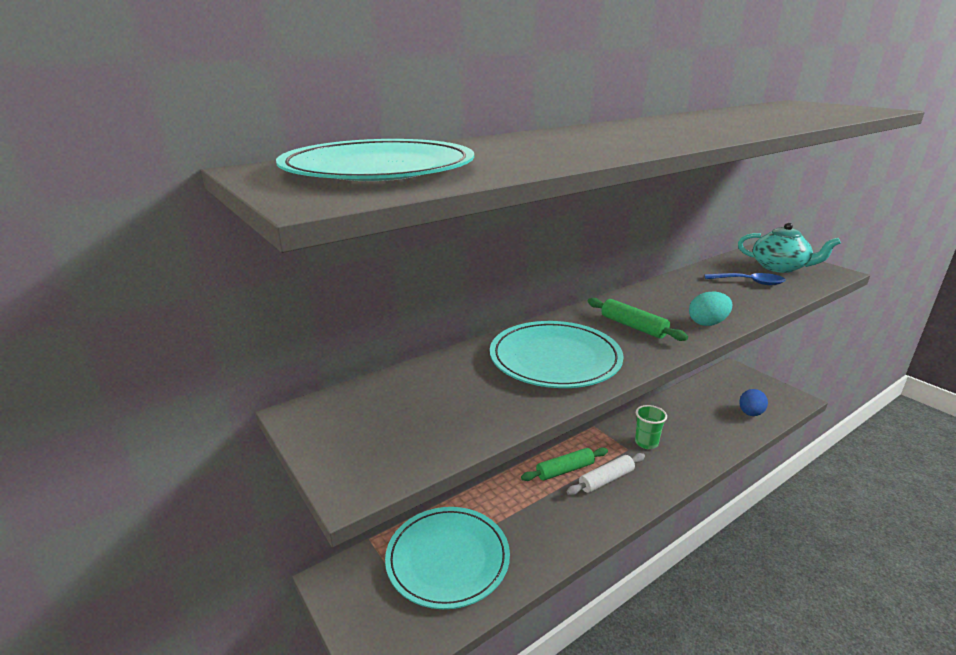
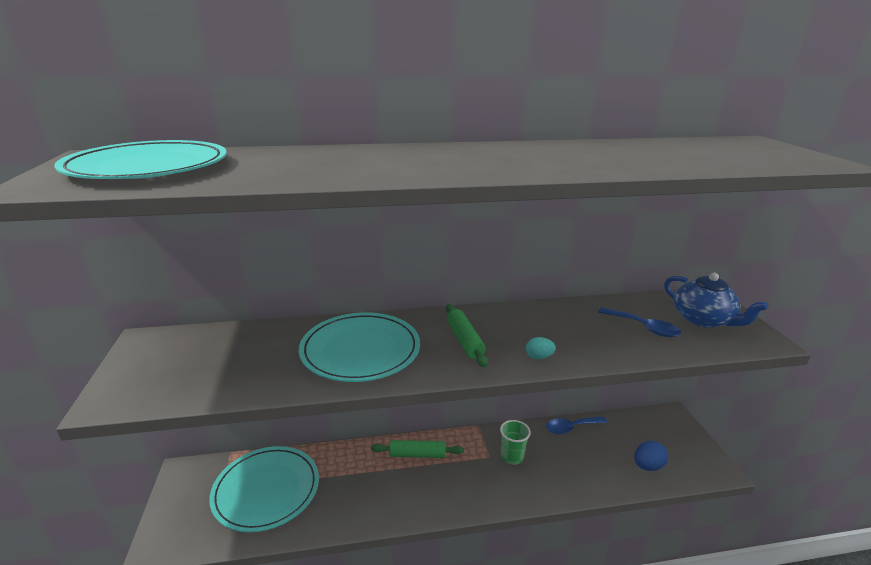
camera: 25 degrees right, 0 degrees up
(606, 480) = (444, 476): white rolling pin -> none
(670, 403) = (571, 428): none -> blue spoon
(707, 323) = (539, 357): turquoise egg -> turquoise egg, size x0.64
(780, 267) = (703, 319): turquoise teapot -> blue teapot

